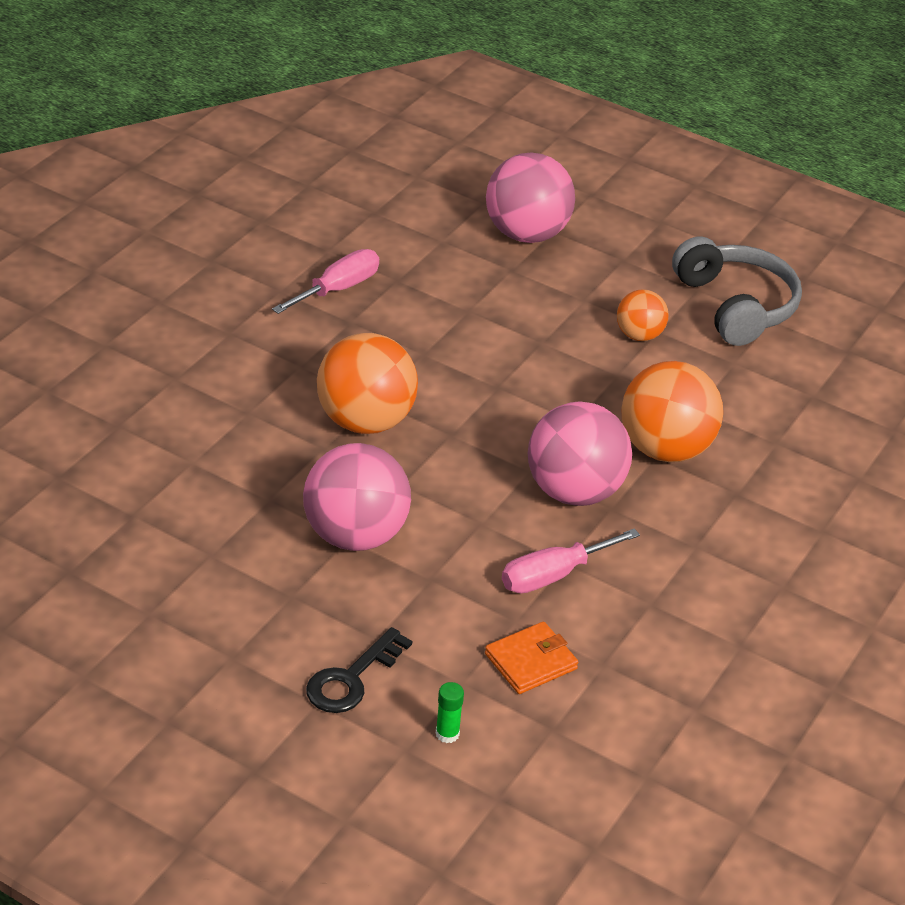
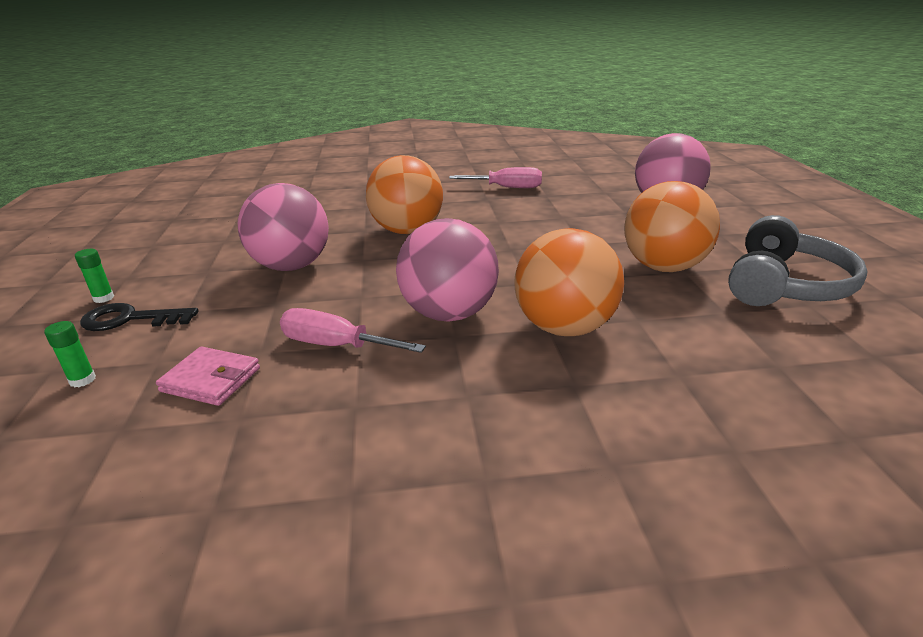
camera: 55 degrees right, 10 degrees down
(272, 685) = (103, 298): none -> green glue stick
(531, 661) = (211, 379): orange wallet -> pink wallet
(639, 335) = (663, 267): orange ball -> orange ball, size x1.82

